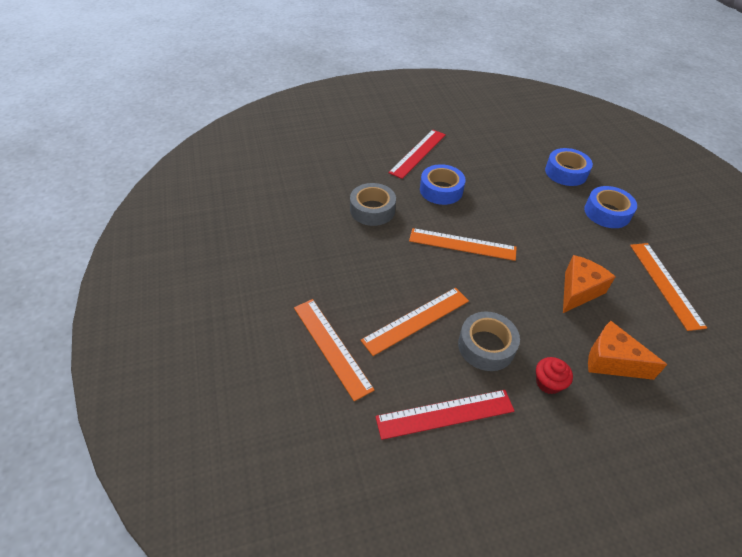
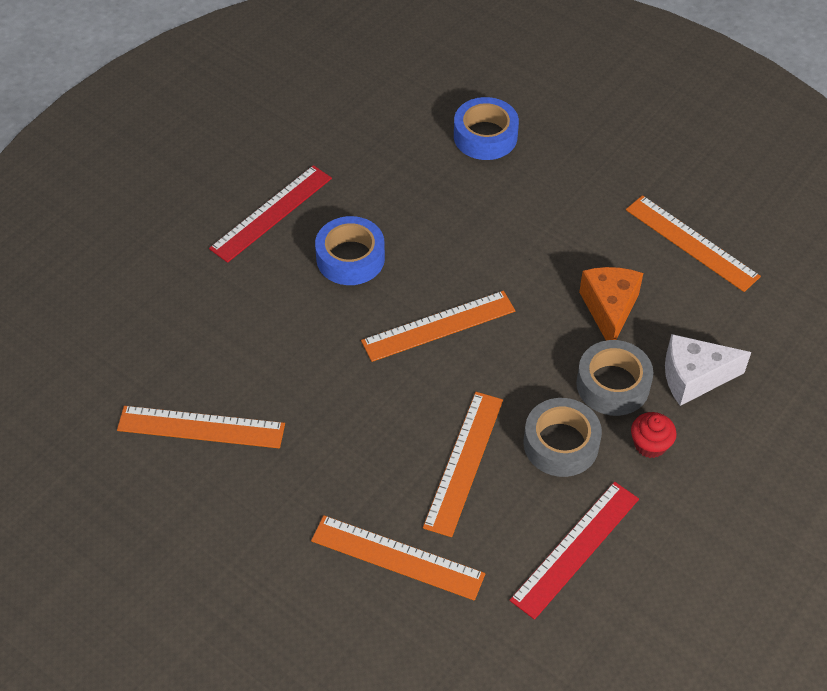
camera: 35 degrees left, 5 degrees up
(294, 223) = (201, 427): none -> orange ruler
(372, 210) = (287, 343): grey tape -> grey tape (613, 385)
(418, 153) = (271, 213): red ruler -> red ruler turned 45 degrees clockwise
(607, 212) = (572, 174): blue tape -> none
(611, 361) = (694, 378): orange cheese -> white cheese

